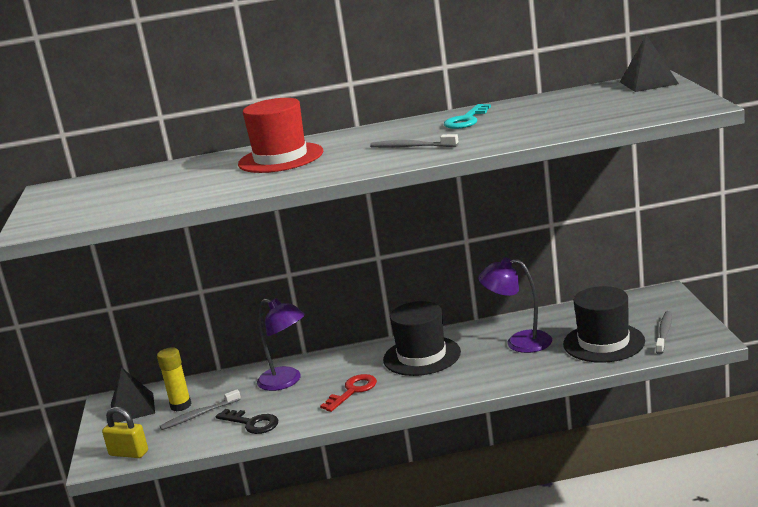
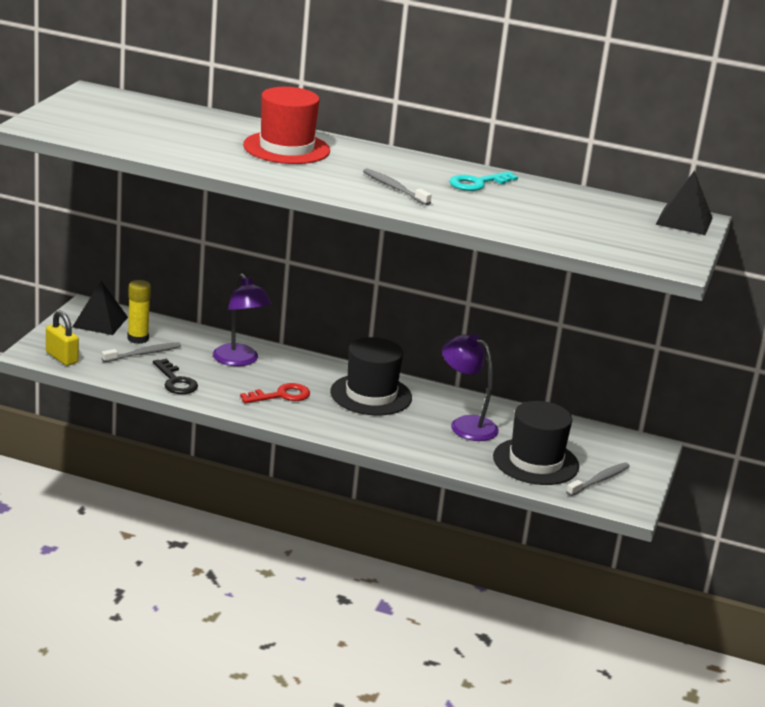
camera: 20 degrees right, 5 degrees up
(199, 415) = (143, 354): grey toothbrush -> grey toothbrush turned 150 degrees clockwise

